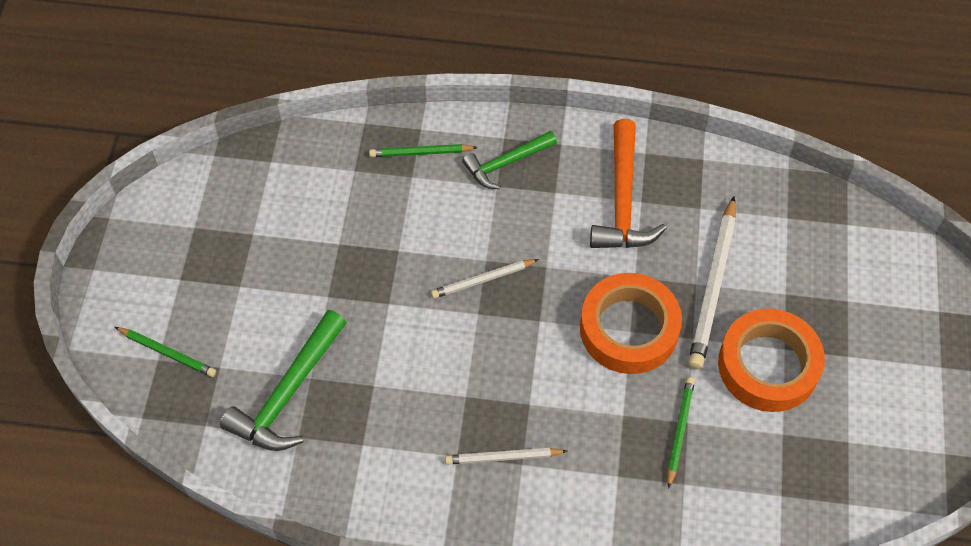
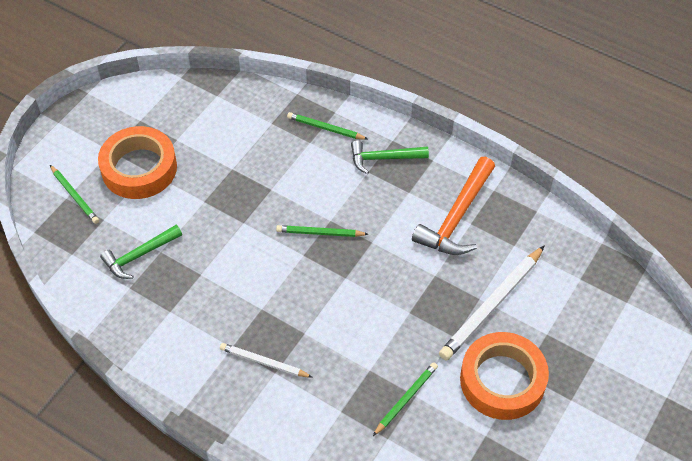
camera: 25 degrees right, 5 degrees down
(288, 393) = (139, 255): green hammer -> green hammer, size x0.65
(482, 280) = (320, 233): white pencil -> green pencil
(629, 329) = (409, 310): orange tape -> orange tape (139, 168)

